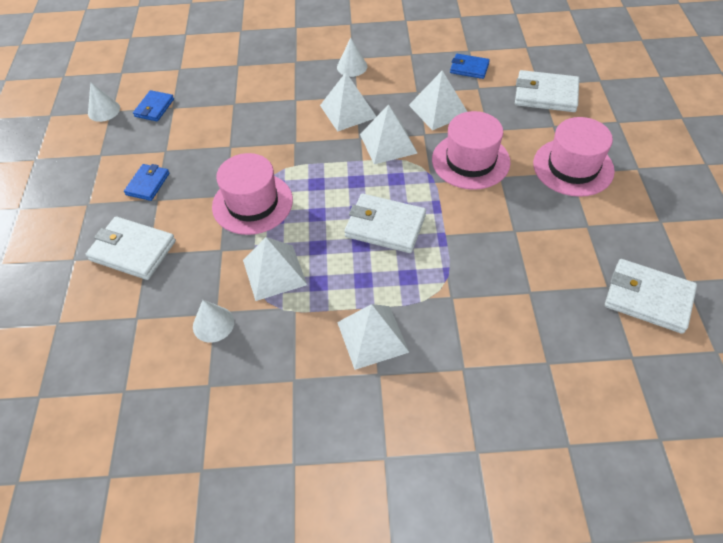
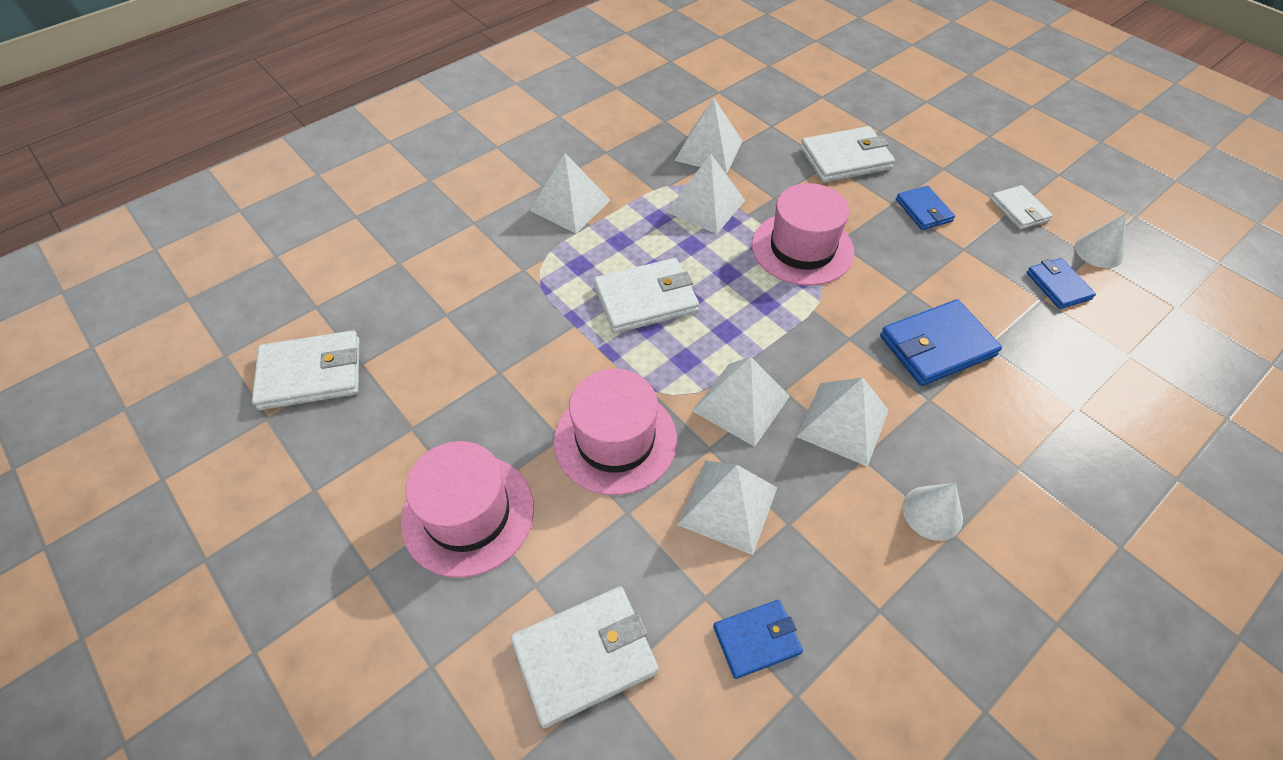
camera: 140 degrees right, 0 degrees up
(98, 152) = (1019, 210): none -> white wallet
(213, 324) = (708, 150): white cone -> white pyramid
(257, 116) = (937, 346): none -> blue wallet

